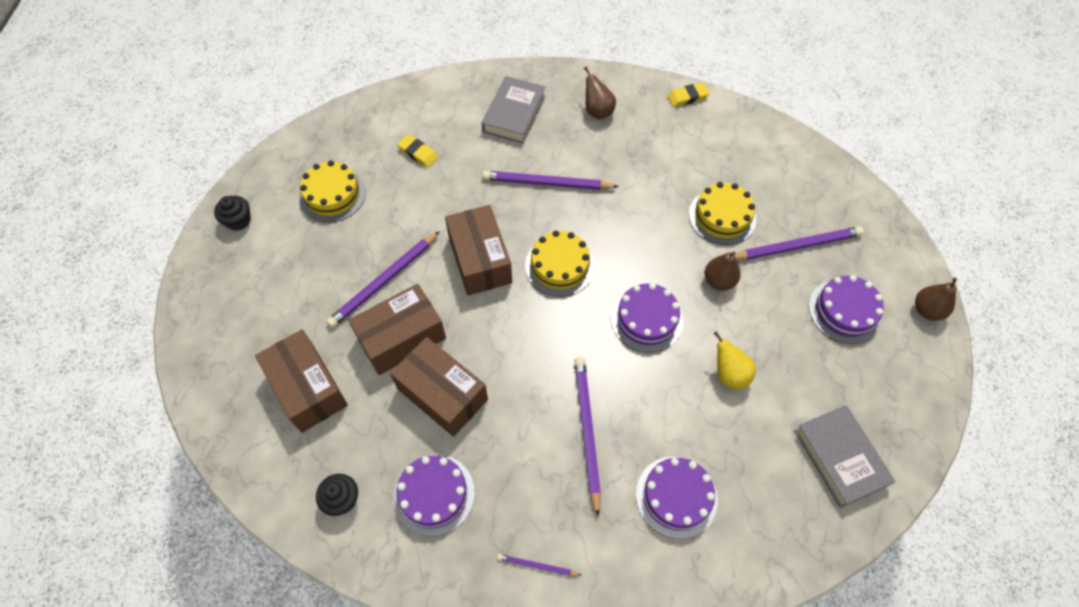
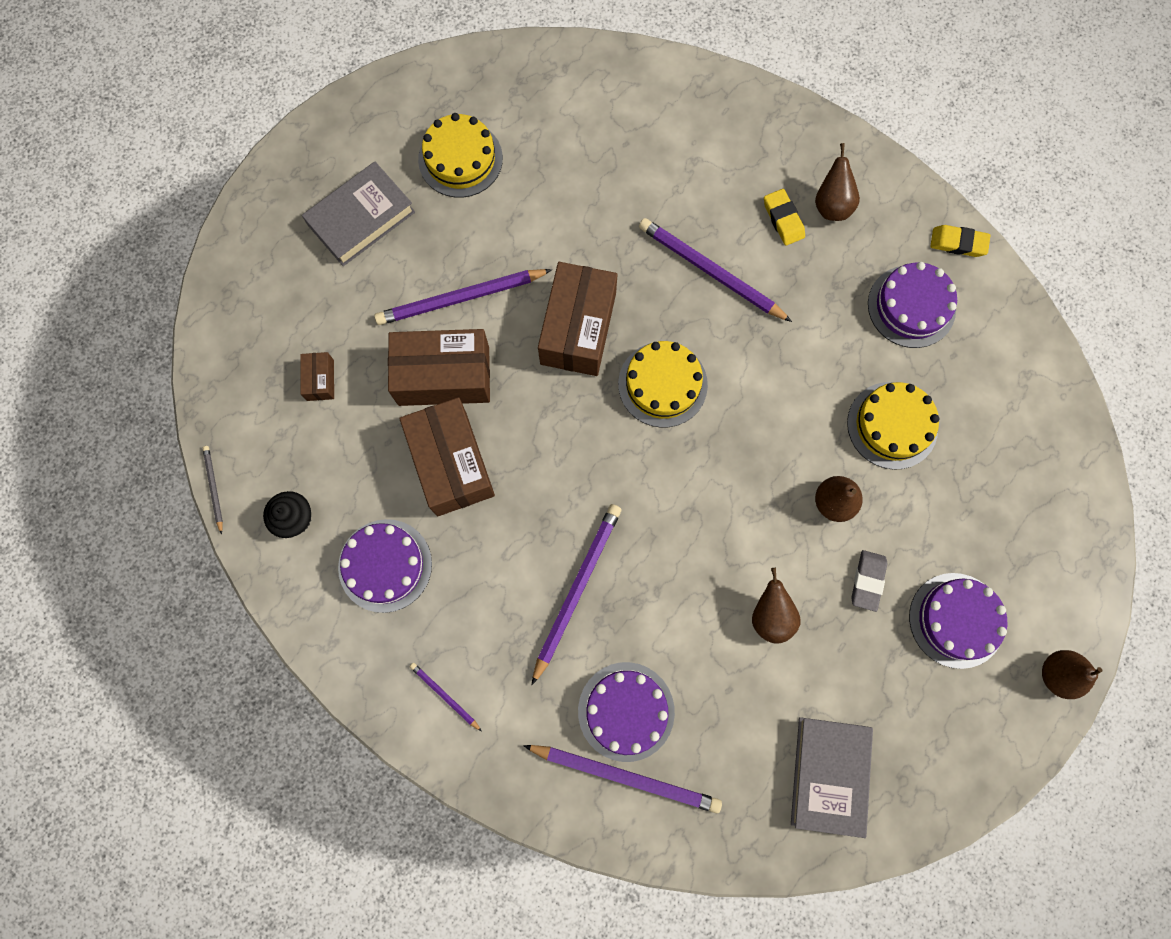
camera: 30 degrees right, 15 degrees up
(238, 221) = (344, 139): black cupcake -> none
(262, 513) = (214, 488): none -> grey pencil
(308, 388) = (320, 380): brown box -> brown box, size x0.46
(418, 153) = (584, 153): yellow eraser -> yellow eraser (783, 219)
(514, 114) = (727, 157): grey book -> grey book (361, 218)
(646, 319) = (720, 501): purple cake -> purple cake (911, 306)
(729, 374) = (770, 615): yellow pear -> brown pear
(774, 317) = (867, 581): none -> grey eraser
(797, 246) = (957, 511): purple pencil -> purple pencil (626, 776)

